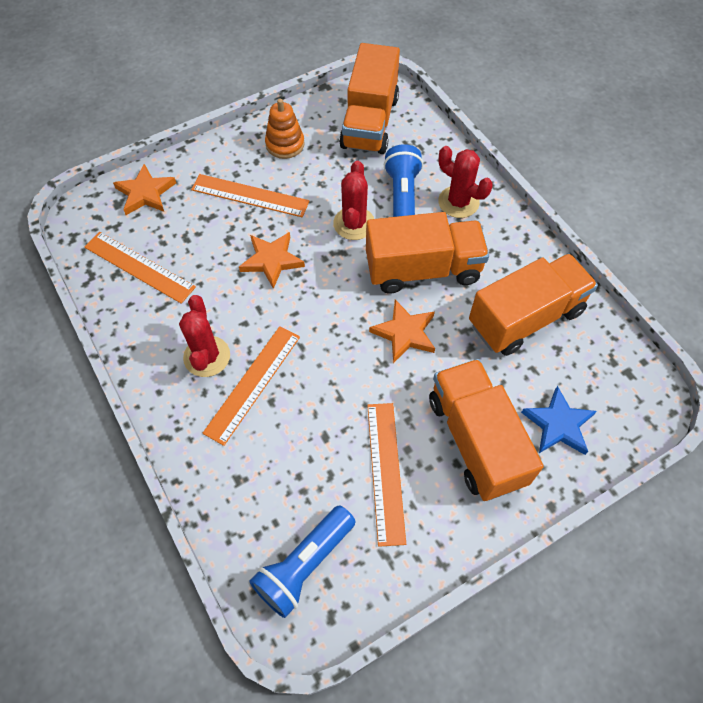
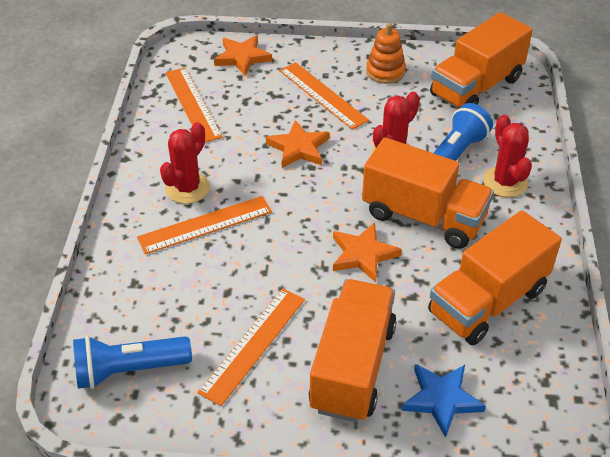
camera: 35 degrees right, 15 degrees down
(525, 318) = (487, 301): orange truck -> orange truck turned 135 degrees clockwise

